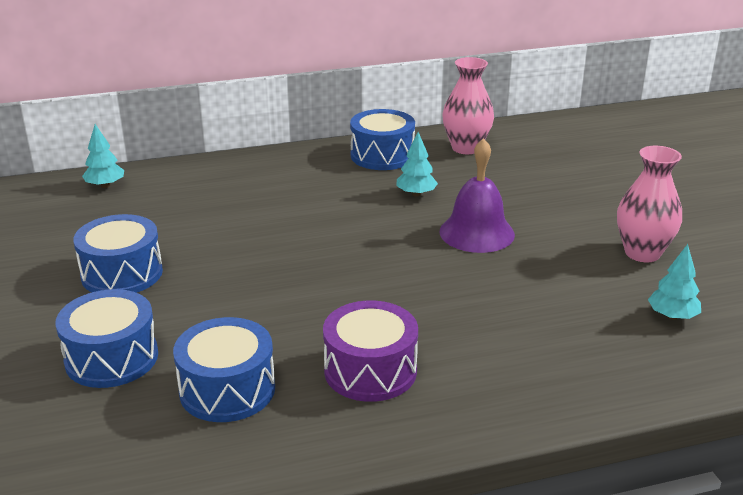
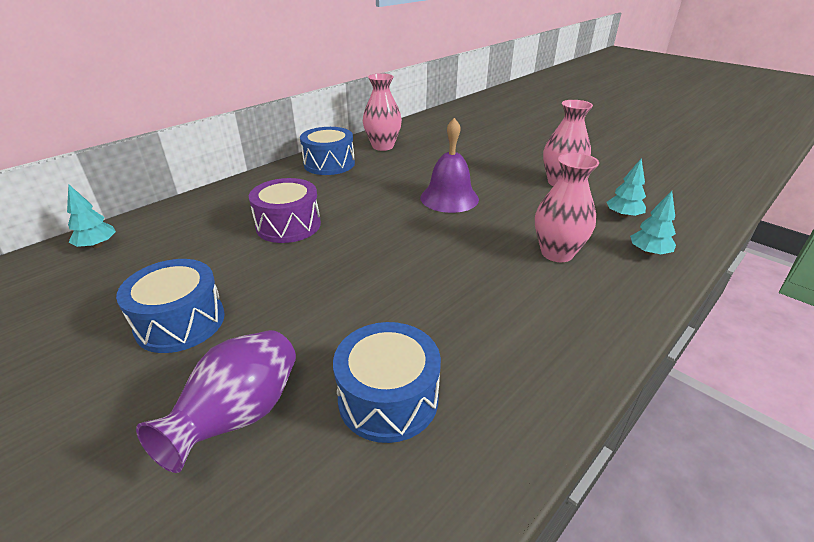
camera: 30 degrees left, 5 degrees up
(112, 358) = (240, 416): blue drum -> purple vase
(370, 370) = (488, 328): purple drum -> purple drum (288, 225)
(416, 194) = (380, 183): turquoise tree -> turquoise tree (648, 252)
(529, 329) = (557, 253): none -> pink vase

